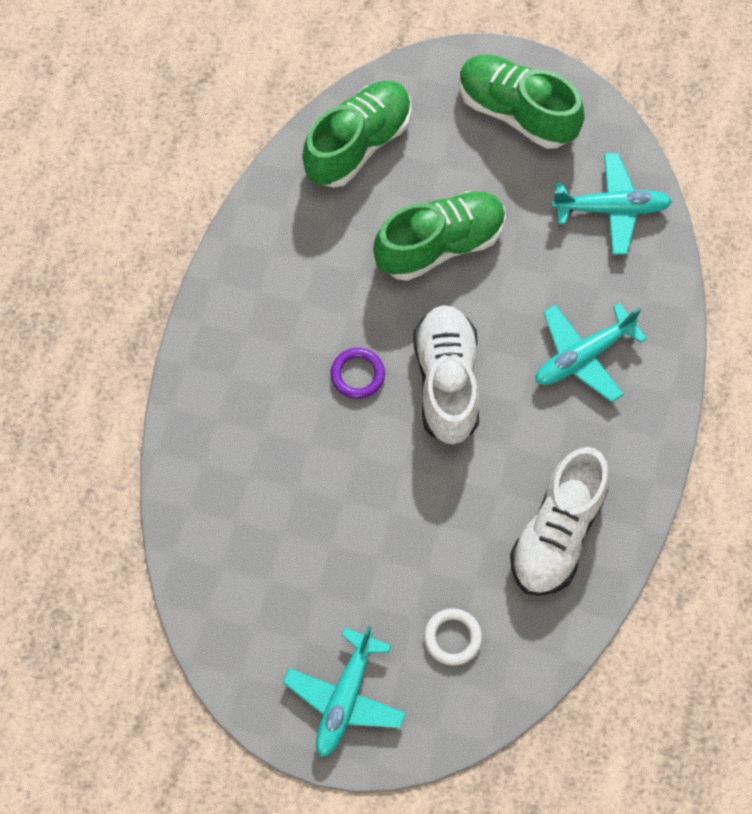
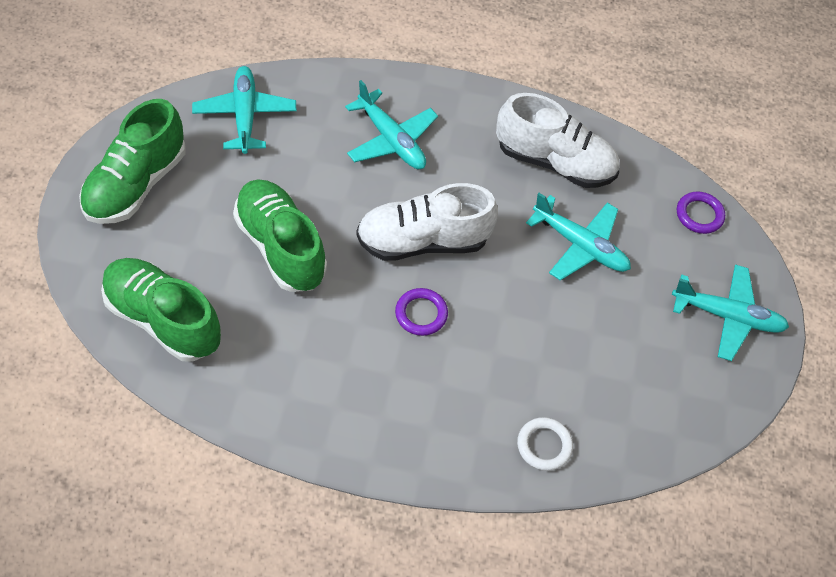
camera: 100 degrees left, 10 degrees down
(440, 547) = (580, 245): none -> turquoise plane
(452, 637) = (658, 236): white ring -> white ring (544, 445)
(483, 693) = (699, 215): none -> purple ring

